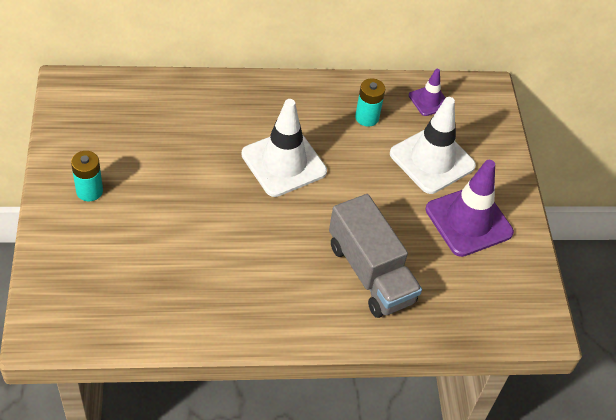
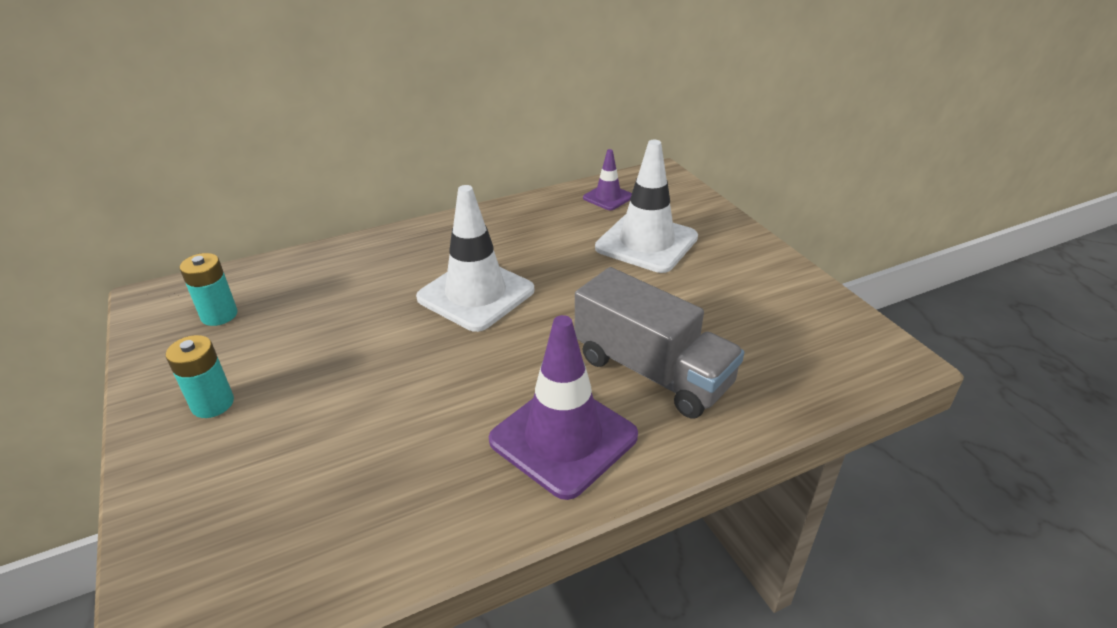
camera: 15 degrees left, 15 degrees down
(367, 117) = (550, 228): turquoise battery -> turquoise battery (219, 315)
(468, 221) = (727, 283): purple traffic cone -> purple traffic cone (563, 438)

